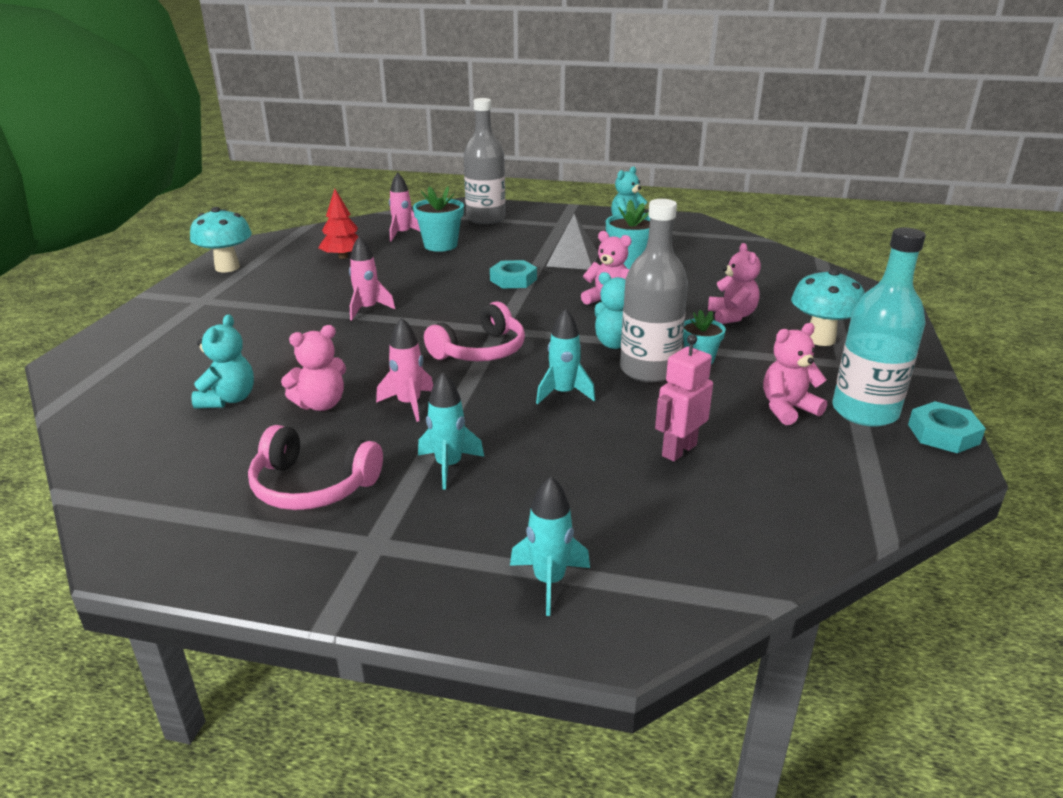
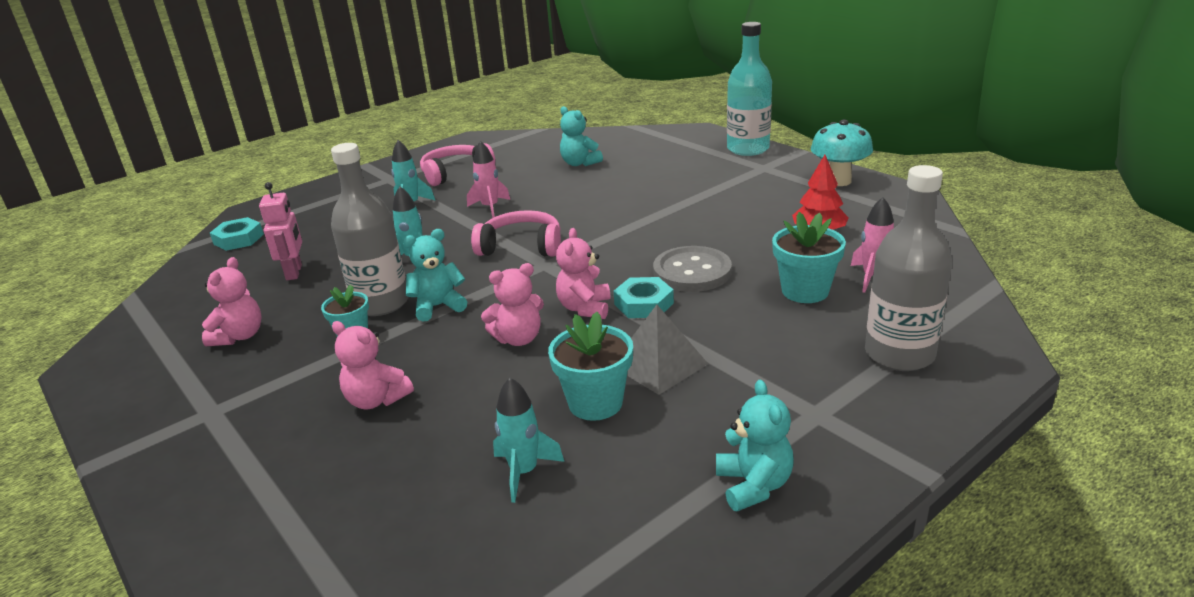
camera: 130 degrees right, 0 degrees up
(321, 404) = (532, 184): pink teddy bear -> pink teddy bear (585, 308)
(367, 309) = (663, 221): pink rocket -> none
(450, 278) = (692, 272): none -> grey button
(480, 350) = (521, 246): pink headphones -> pink headphones turned 105 degrees clockwise
(549, 581) = (297, 206): turquoise rocket -> turquoise rocket (524, 472)
(820, 339) = (254, 428): turquoise mushroom -> none
(864, 412) = (170, 370): turquoise bottle -> turquoise bottle (748, 149)
(943, 434) = (93, 387): turquoise nut -> turquoise nut (238, 239)

